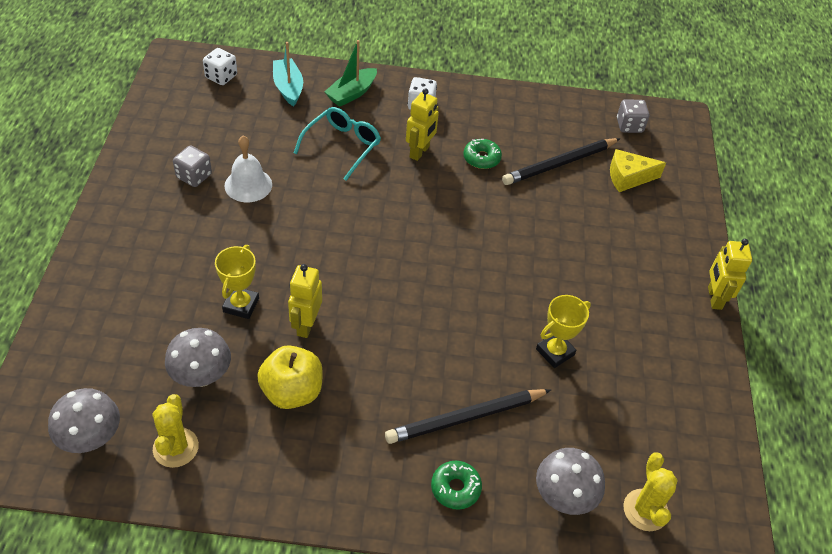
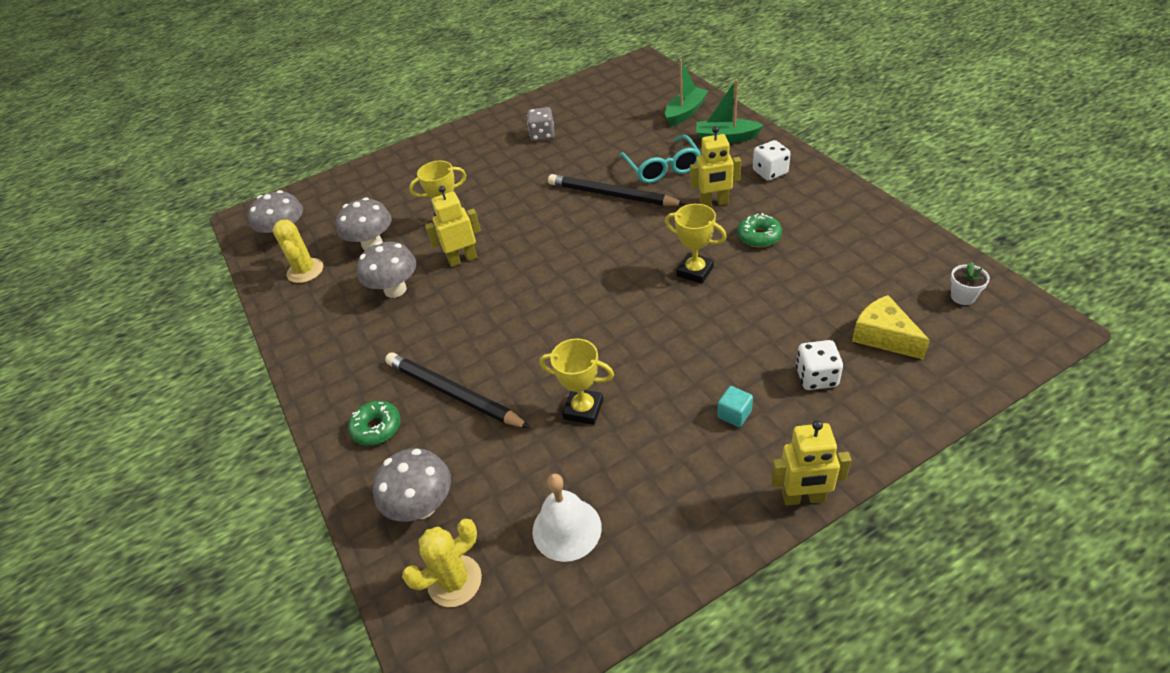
camera: 65 degrees right, 5 degrees down
(176, 447) = (305, 271): yellow cactus -> yellow cactus turned 75 degrees counterclockwise
(221, 76) = (651, 86): white dice -> white dice (816, 377)
(248, 185) = (564, 157): white bell -> white bell (566, 529)
(288, 88) = (685, 112): turquoise boat -> green boat
(292, 392) = (395, 290): yellow apple -> grey mushroom
(342, 146) = (662, 168): turquoise glasses -> turquoise glasses turned 75 degrees clockwise
(480, 210) = (695, 271): none -> yellow trophy
(559, 164) = (827, 282): black pencil -> black pencil (611, 195)
(628, 282) = (734, 414): none -> turquoise cube
(629, 126) = (962, 297): grey dice -> white flower pot
(714, 298) = (803, 498): yellow robot -> yellow robot turned 150 degrees counterclockwise

